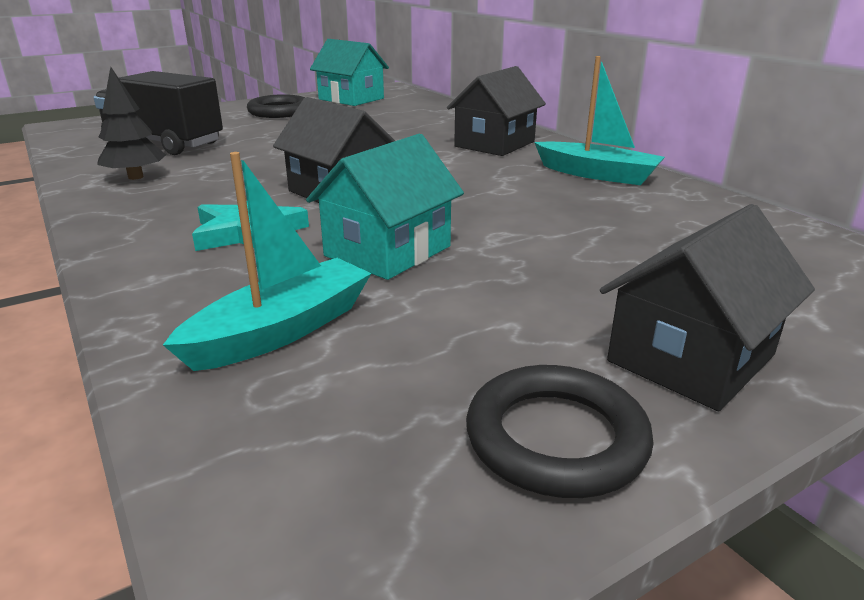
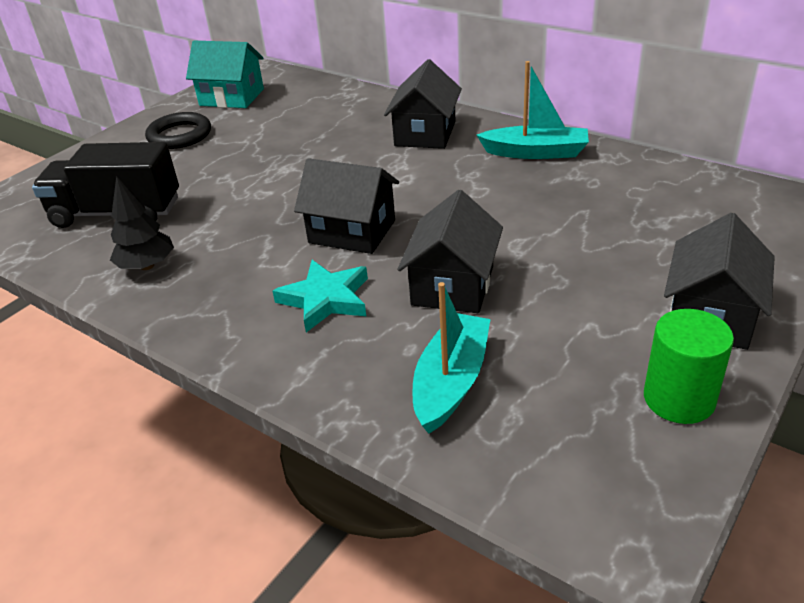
camera: 20 degrees left, 10 degrees up
(388, 251) = (452, 285): turquoise house -> black house
(556, 438) = (679, 399): black ring -> green cylinder

